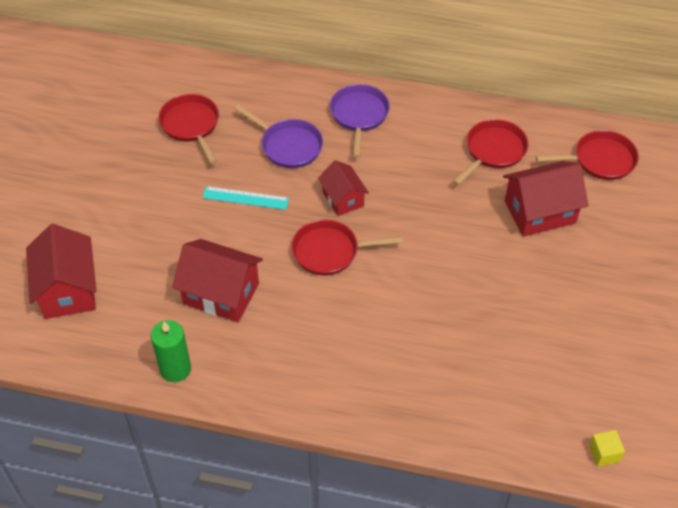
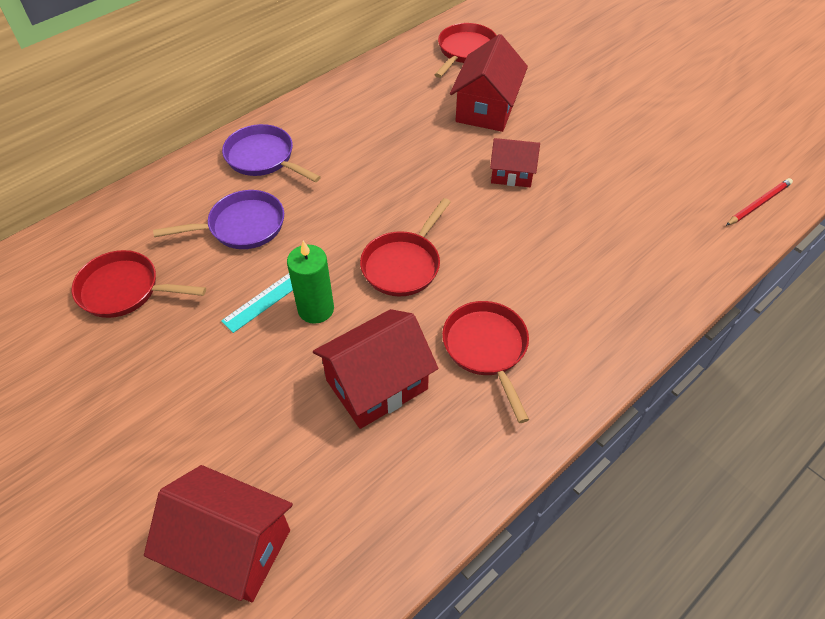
camera: 55 degrees left, 0 degrees up
(175, 369) = (444, 485): green candle -> green candle (316, 309)
(343, 199) = (349, 221): red house -> red house (511, 174)
(493, 151) = (396, 100): red pan -> red pan (486, 348)
(604, 453) = (758, 203): yellow cube -> red pencil

